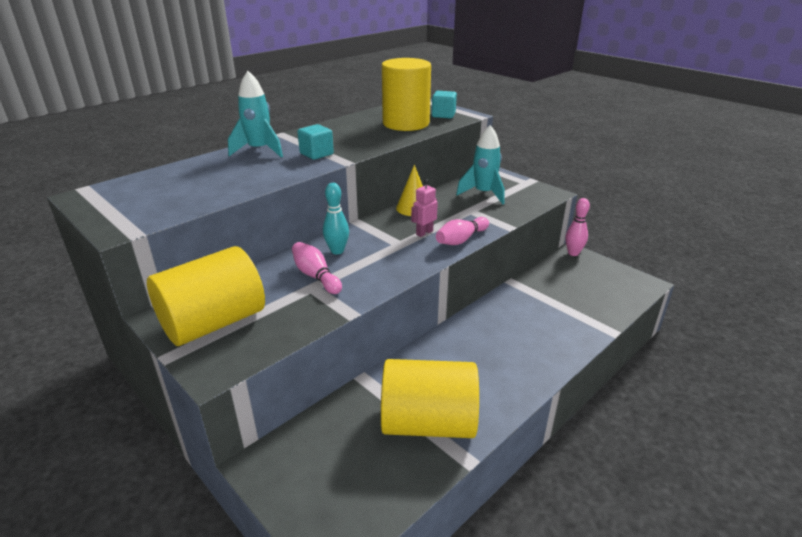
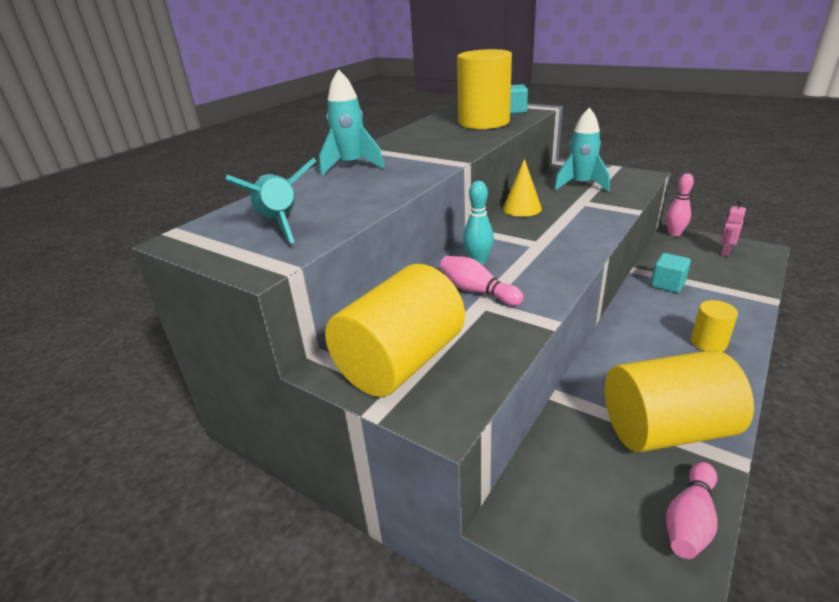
camera: 10 degrees left, 0 degrees up
(160, 196) = (279, 225): none -> turquoise rocket
(316, 154) = (419, 160): turquoise cube -> turquoise cube (667, 284)
(424, 233) = (554, 229): pink robot -> pink robot (725, 252)
(461, 240) = (599, 230): pink bowling pin -> pink bowling pin (690, 520)
(522, 359) = (708, 343): none -> yellow cylinder

